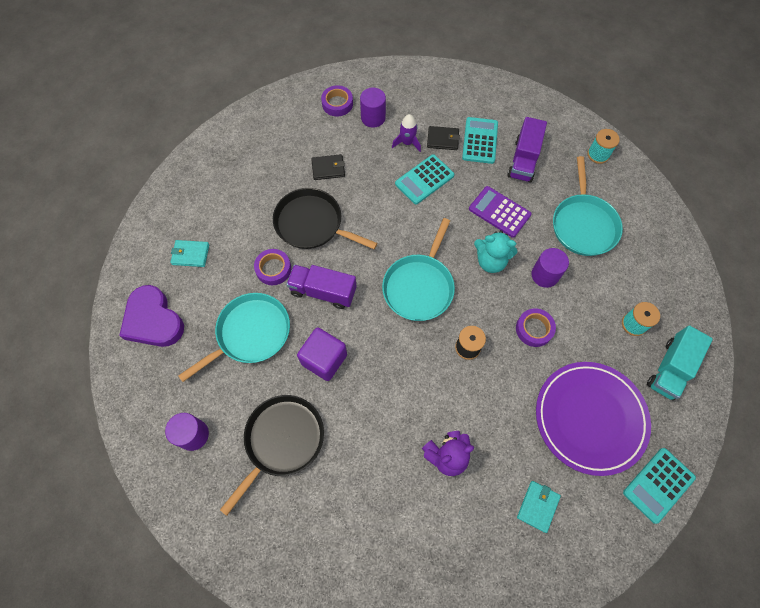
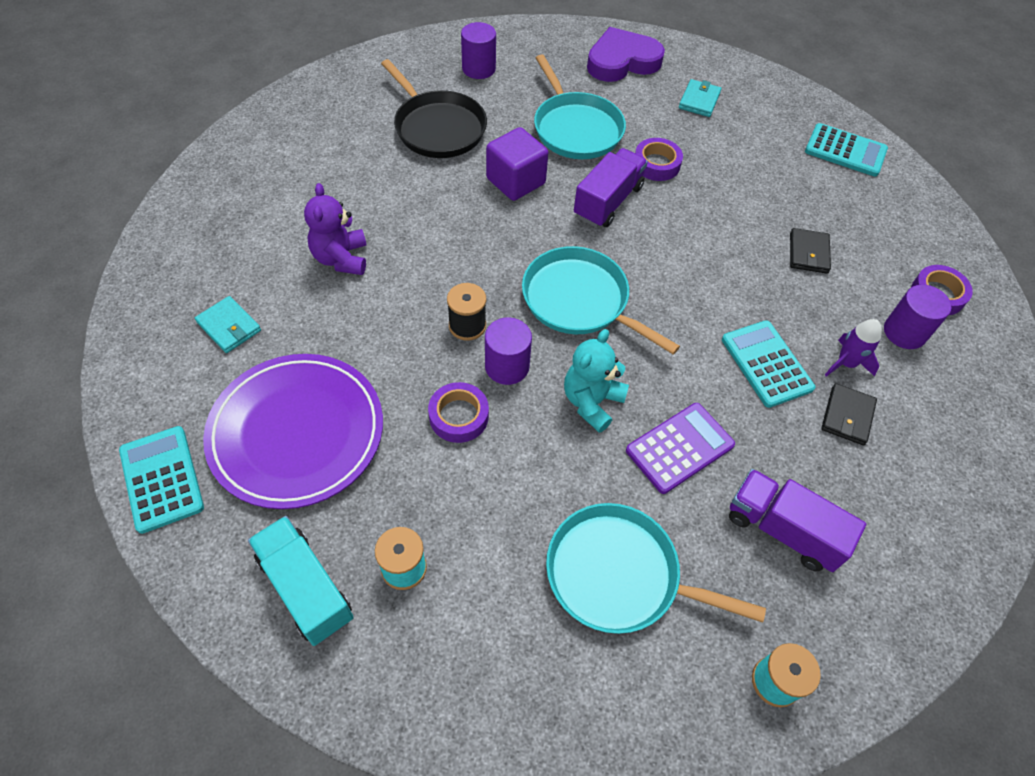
camera: 105 degrees right, 10 degrees down
(312, 224) = (715, 214): black pan -> none
(480, 140) = (838, 473): turquoise calculator -> turquoise calculator (845, 151)
(545, 275) = (542, 468): purple cylinder -> purple cylinder (507, 366)

